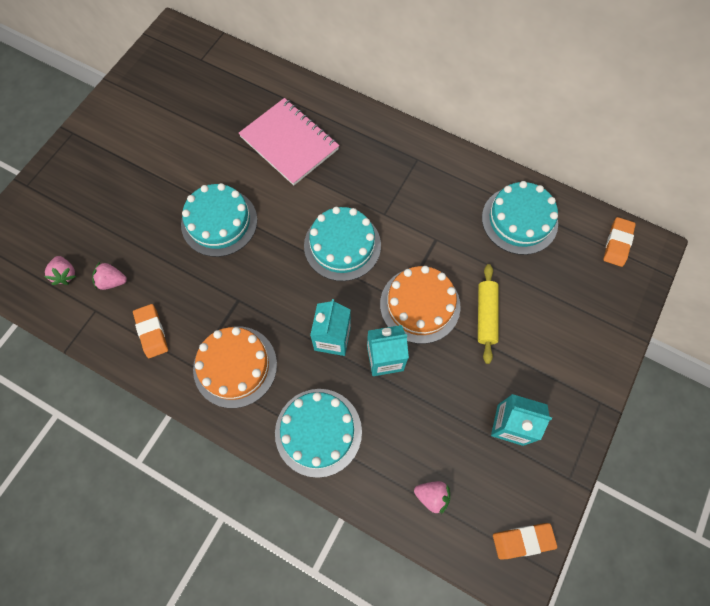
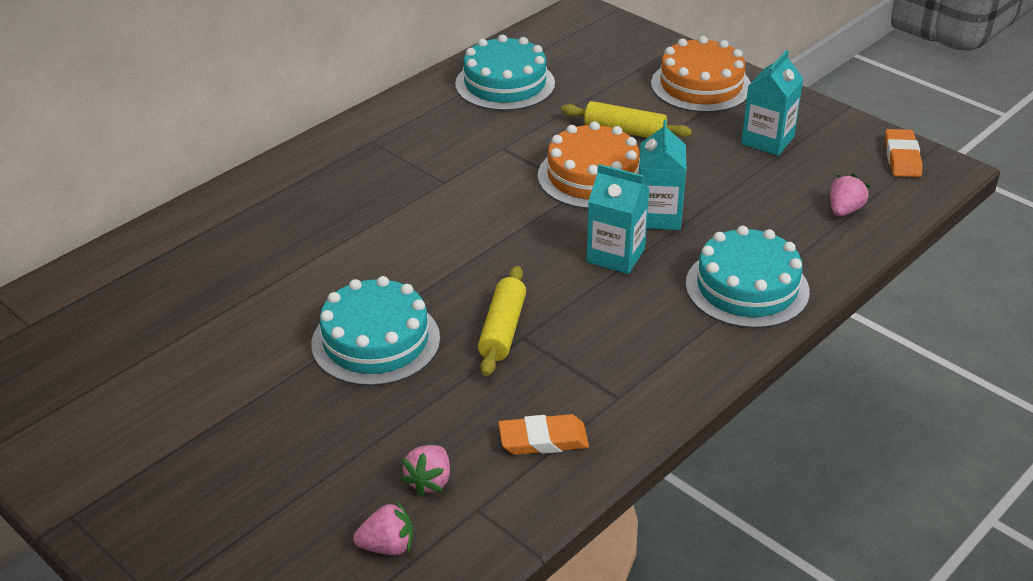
camera: 75 degrees left, 30 degrees down
(235, 366) = (630, 353): orange cake -> orange cake (701, 85)
(242, 287) = (502, 330): none -> yellow rolling pin
(289, 143) = (271, 249): pink notebook -> none
(342, 245) = (475, 225): turquoise cake -> none
(617, 243) = (566, 29): orange eraser -> none

